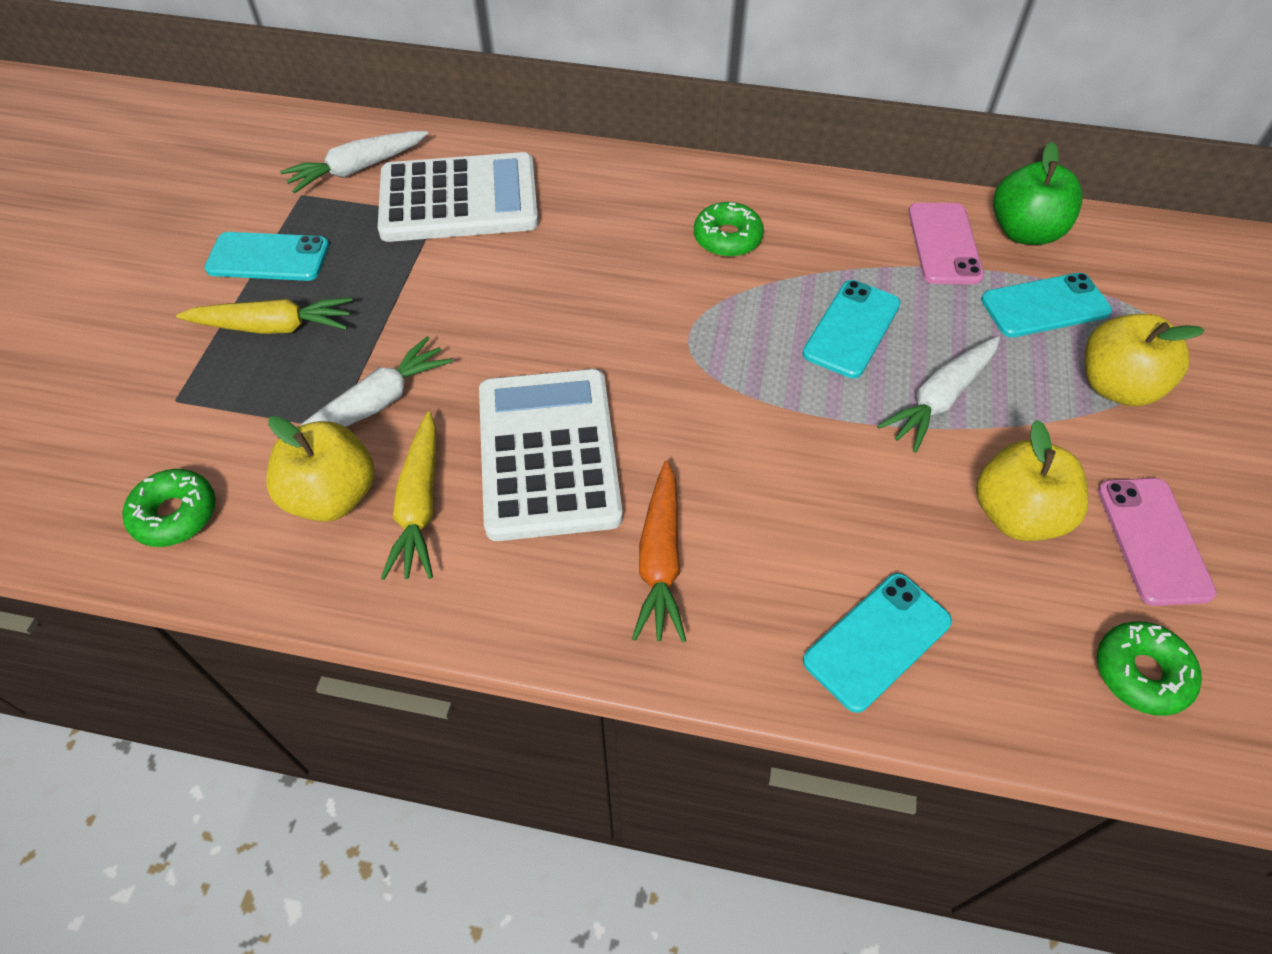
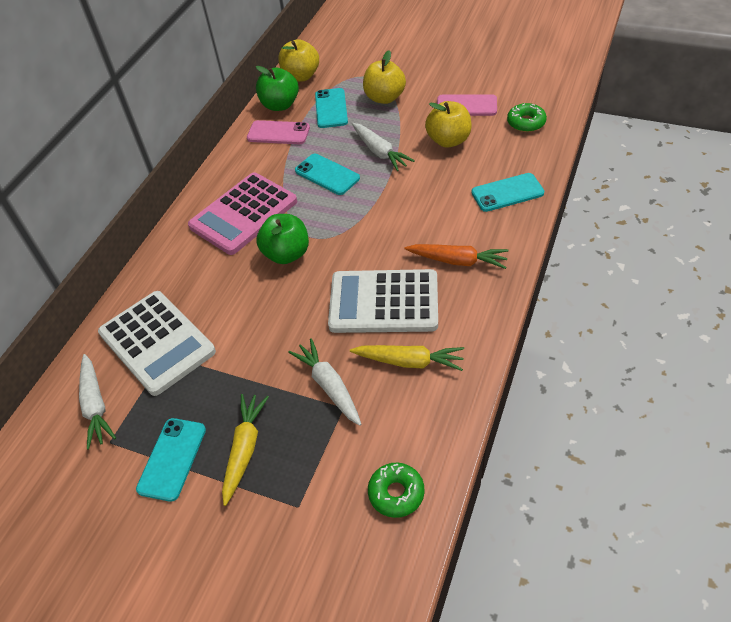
camera: 75 degrees left, 5 degrees down
(332, 496) = (395, 405): yellow apple -> yellow apple (301, 76)
(459, 200) = (157, 343): white calculator -> white calculator turned 135 degrees clockwise
(644, 307) = (286, 254): none -> green apple
(727, 238) = (243, 214): green donut -> pink calculator
(877, 641) = (507, 193): turquoise phone -> turquoise phone turned 75 degrees counterclockwise

